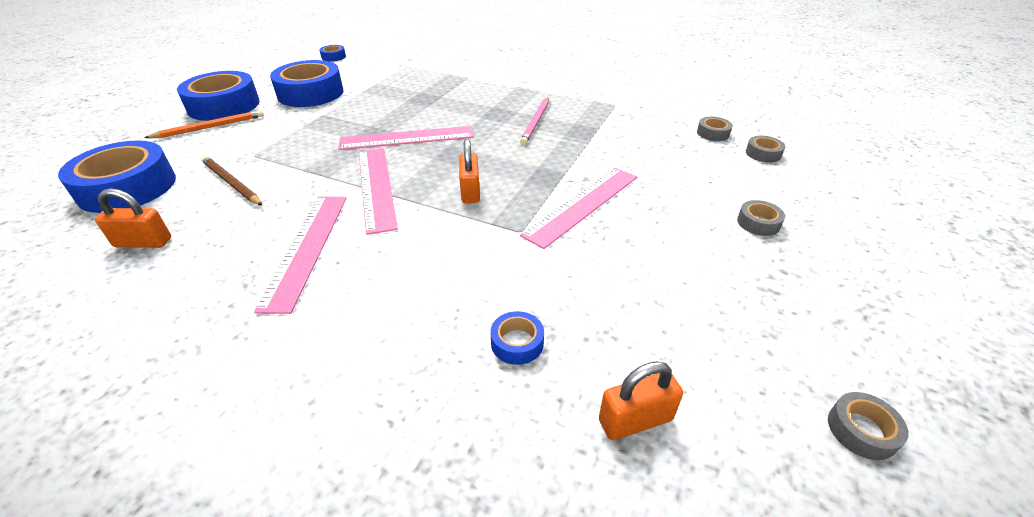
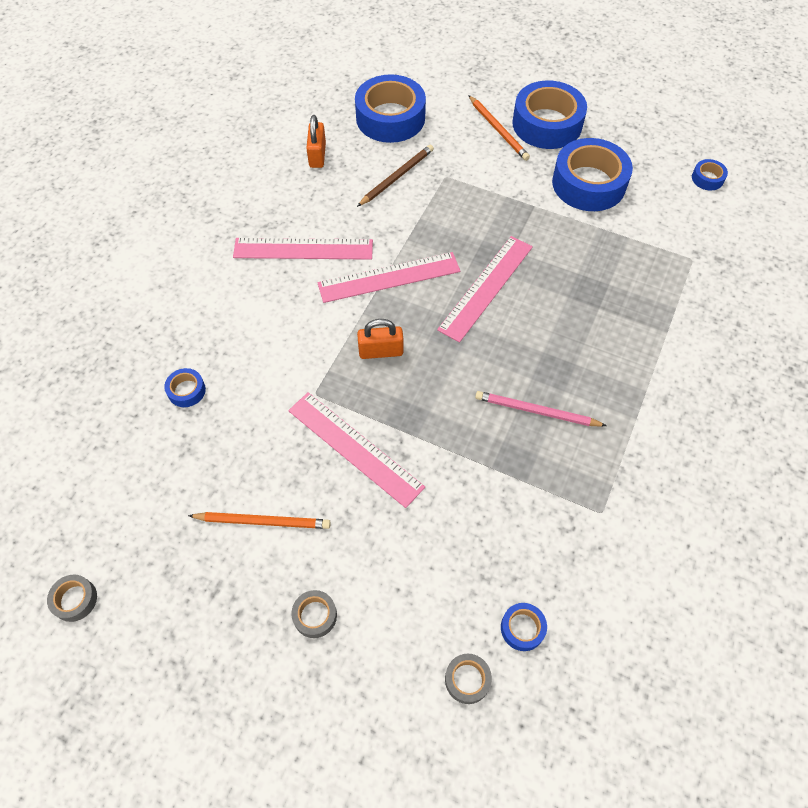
camera: 90 degrees right, 20 degrees up
(407, 138) = (486, 287): pink ruler -> pink ruler turned 45 degrees clockwise
(635, 420) = (112, 457): orange padlock -> none
(680, 261) = (262, 521): none -> orange pencil
(713, 133) = (522, 628): grey tape -> blue tape

